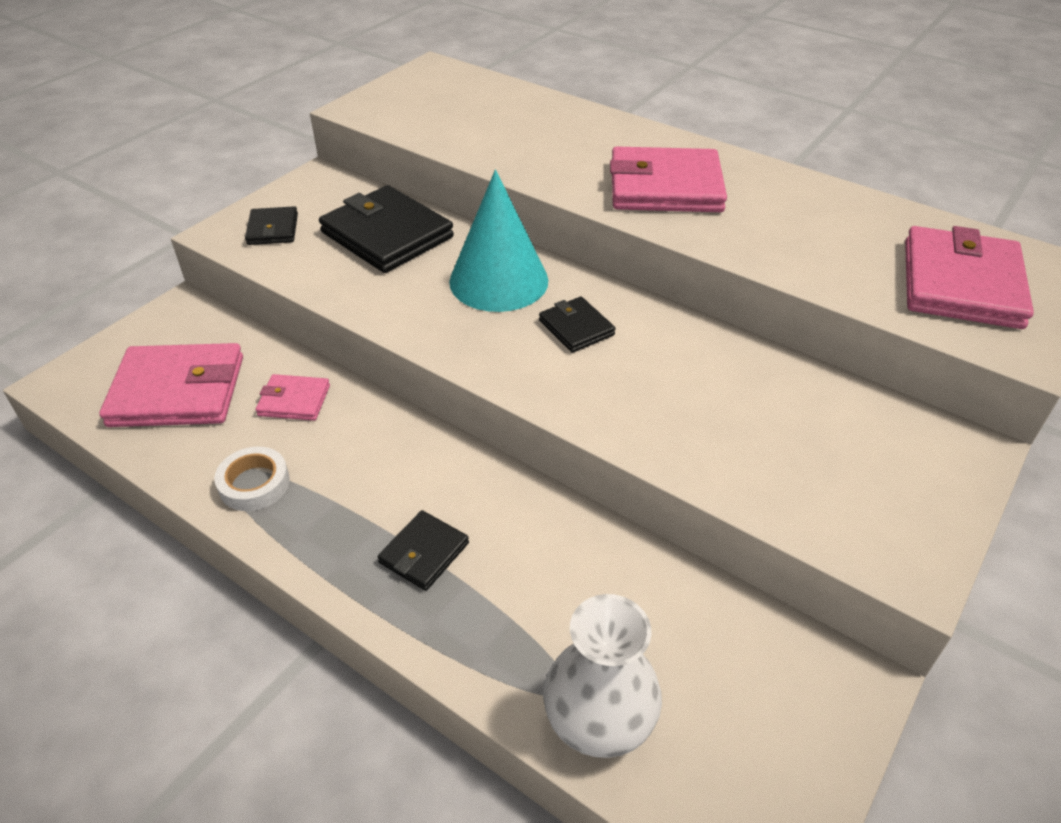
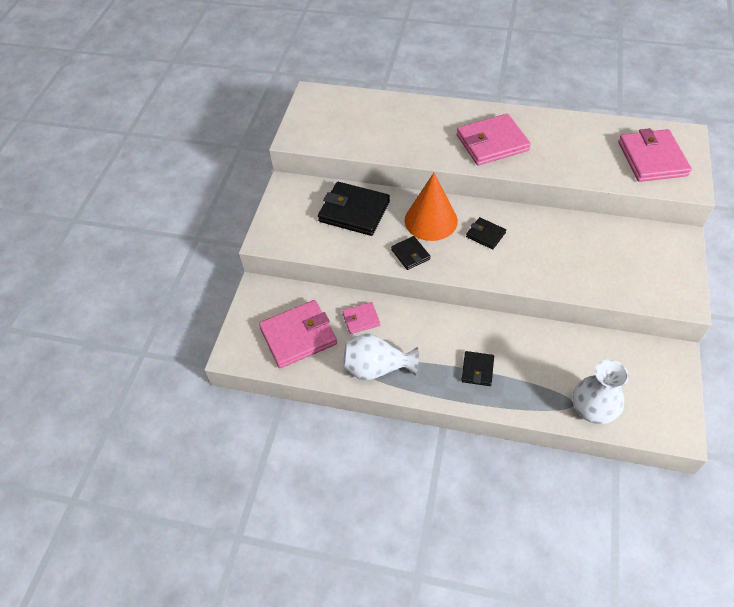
camera: 20 degrees left, 10 degrees up
(254, 484) = (377, 368): white tape -> white vase
(273, 229) = (290, 228): black wallet -> black wallet (410, 254)
(498, 281) = (431, 220): turquoise cone -> orange cone

